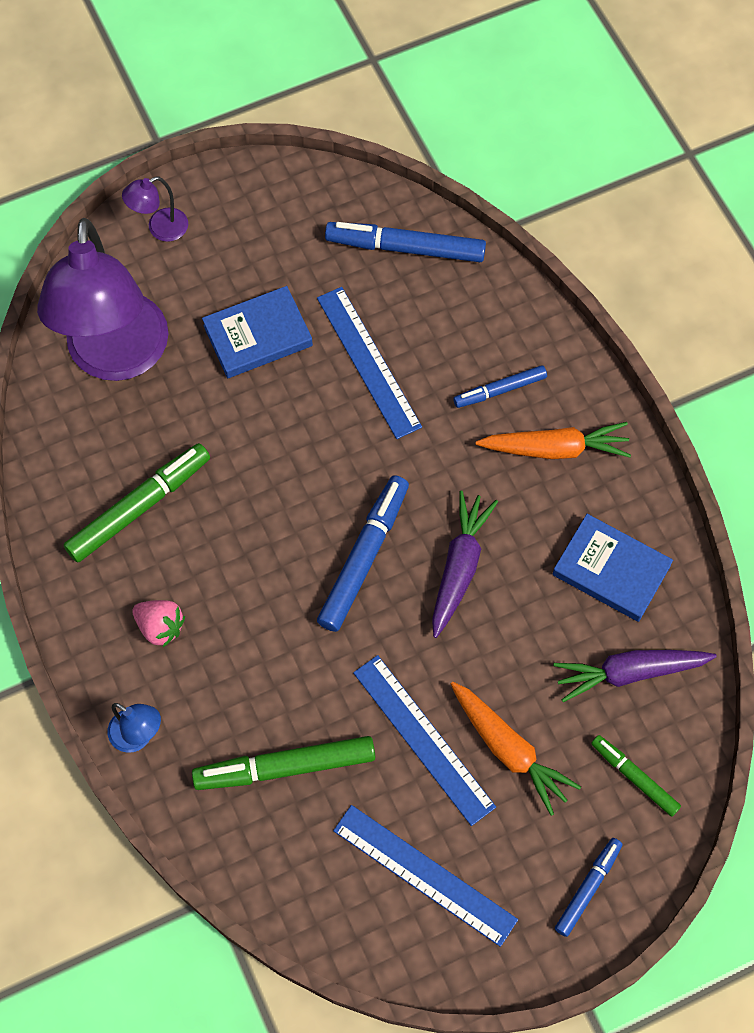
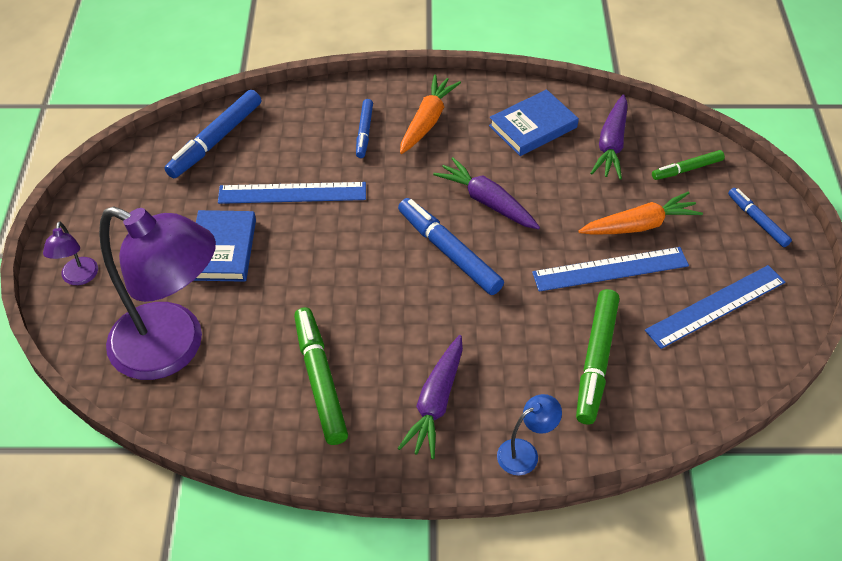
camera: 65 degrees left, 15 degrees down
(160, 627) = (436, 403): pink strawberry -> purple carrot

